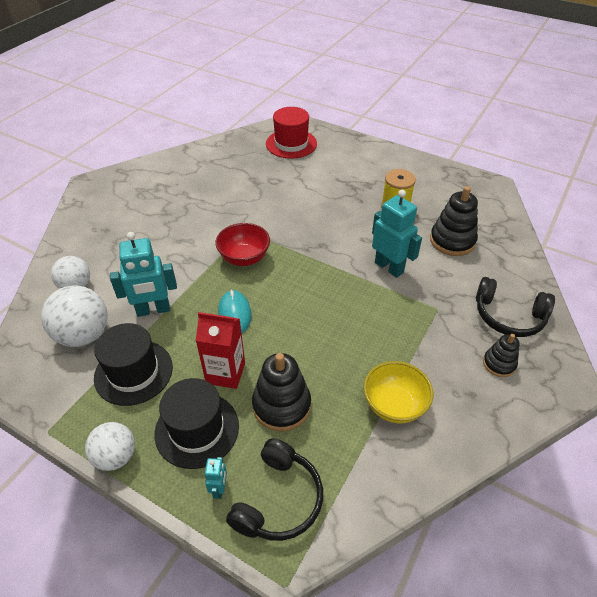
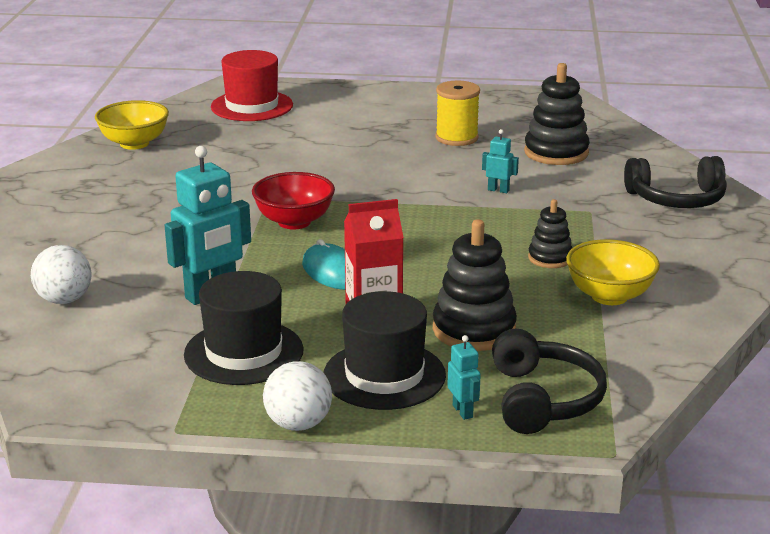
camera: 25 degrees left, 20 degrees down
(84, 335) = (130, 339): white ball -> none
(205, 160) = (134, 143): none -> yellow bowl
(389, 267) = (498, 190): turquoise robot -> turquoise robot, size x0.48
(499, 364) = (698, 237): black stacking toy -> black stacking toy (550, 258)

